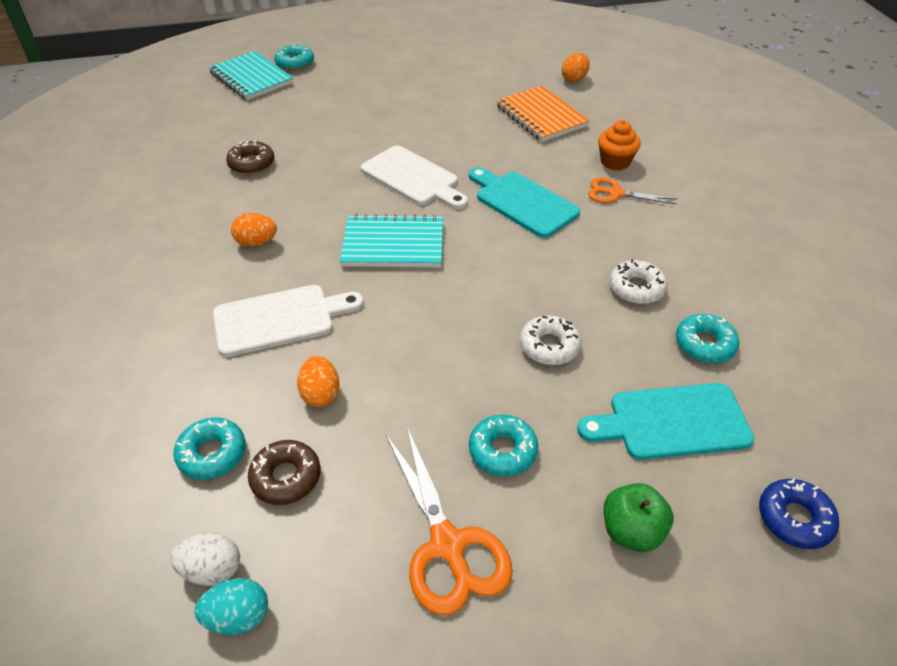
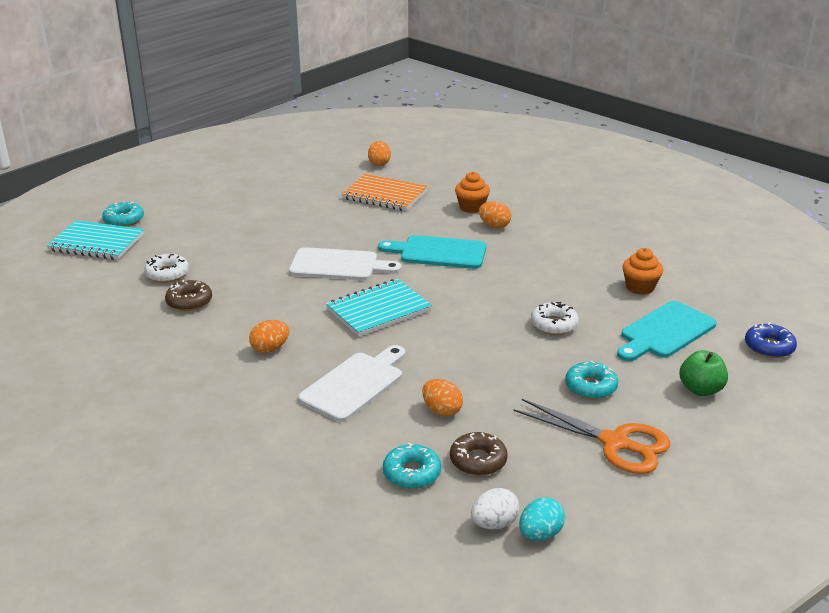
camera: 35 degrees left, 15 degrees down
(615, 193) = (494, 226): orange scissors -> orange egg
(636, 288) = (569, 274): white donut -> white donut (167, 274)
(704, 344) = (640, 287): turquoise donut -> orange cupcake

